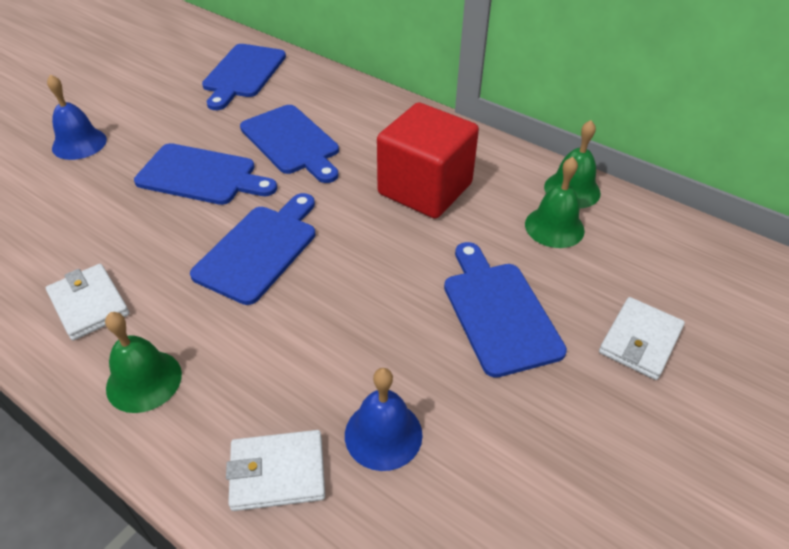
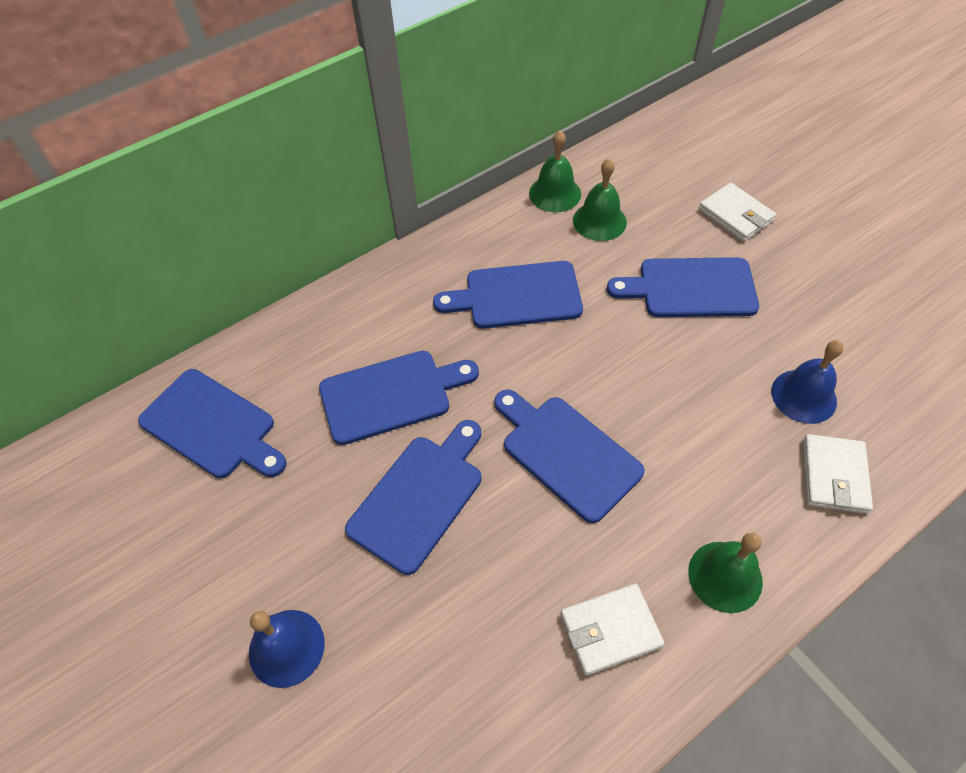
camera: 70 degrees left, 10 degrees up
(425, 189) = (517, 296): red cube -> blue cutting board

